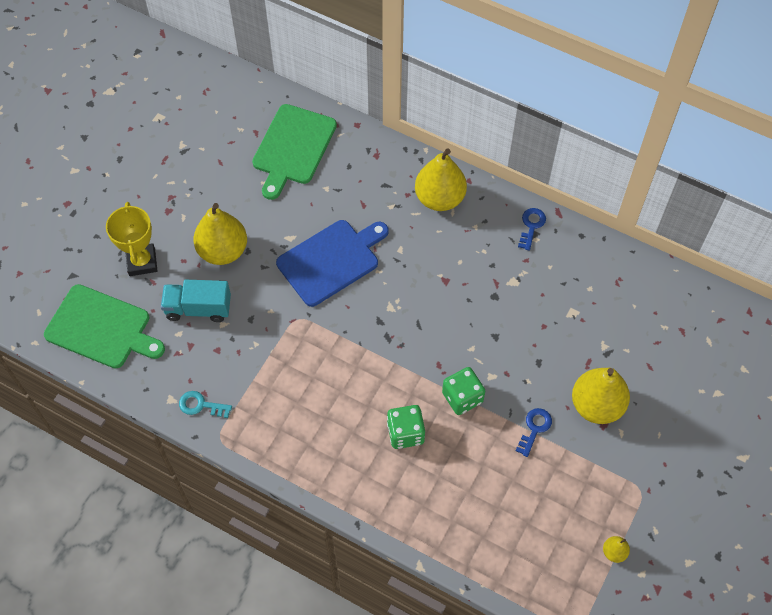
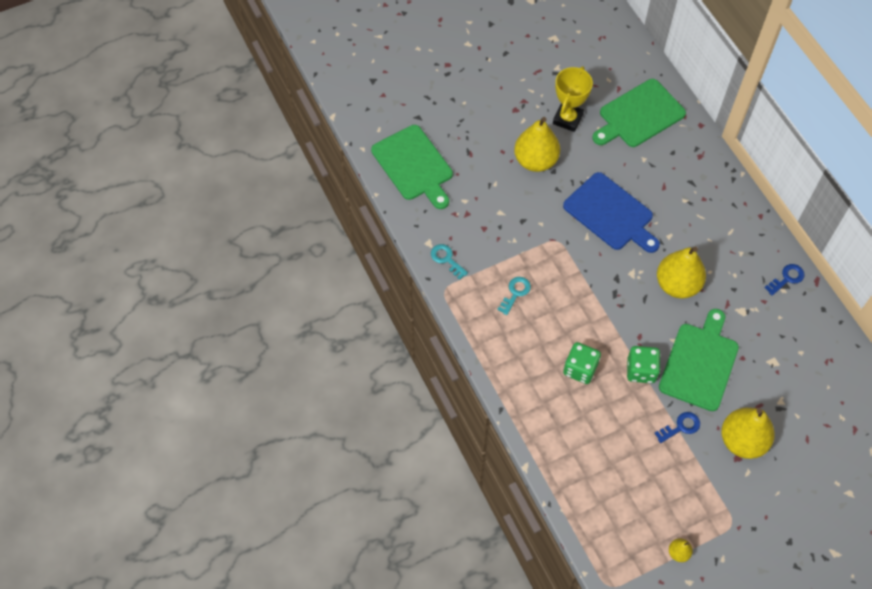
camera: 35 degrees right, 0 degrees up
(142, 262) = (472, 135): yellow trophy -> yellow trophy (567, 119)
(198, 308) = (490, 191): turquoise truck -> none
(293, 396) = (515, 293): none -> turquoise key
(331, 260) = (611, 214): blue cutting board -> blue cutting board turned 45 degrees clockwise
(439, 198) = (727, 216): yellow pear -> yellow pear (677, 285)
(510, 356) = (699, 363): none -> green cutting board

